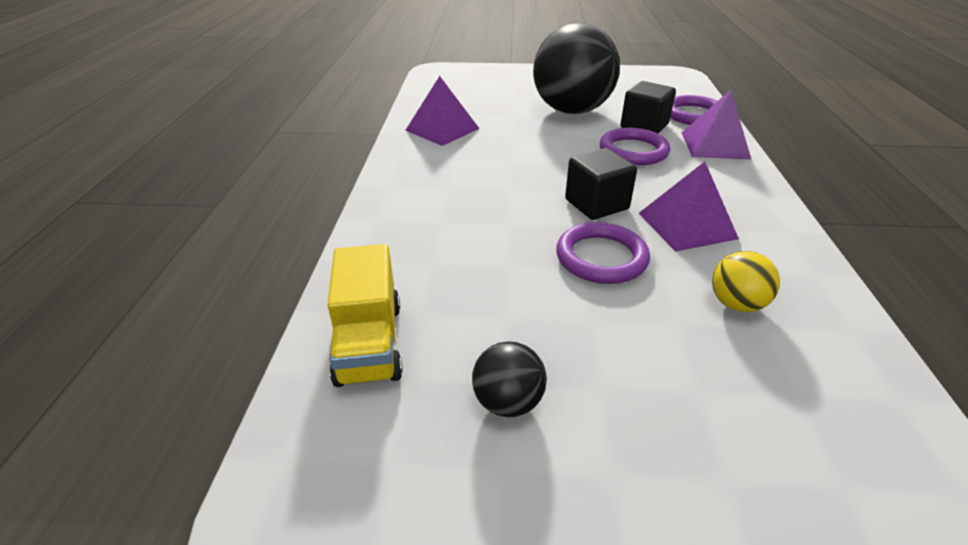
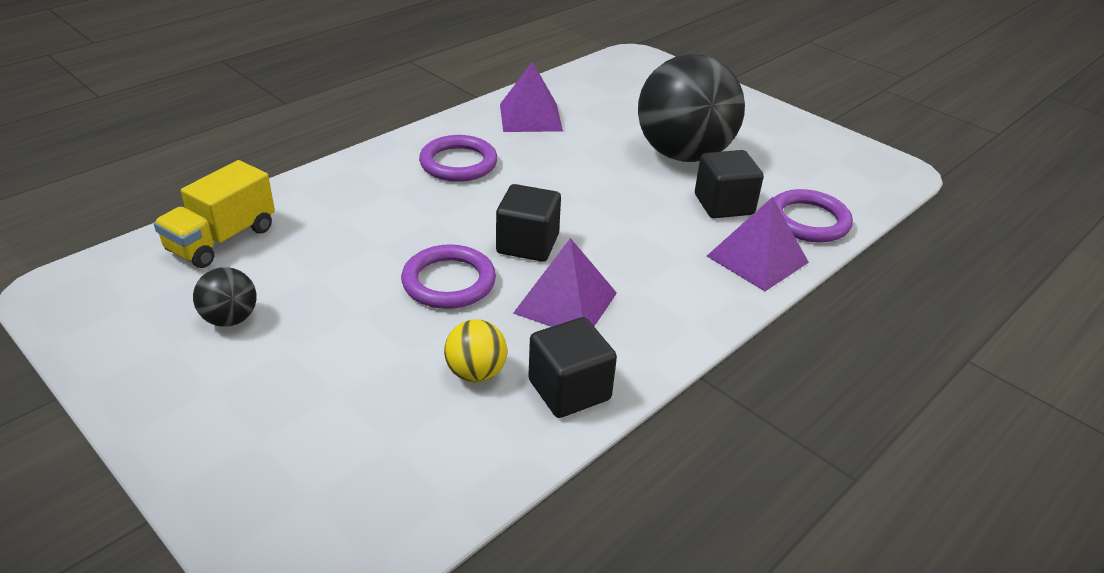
camera: 40 degrees right, 0 degrees up
(633, 151) = (659, 220): purple ring -> purple ring (458, 163)
(795, 275) = (569, 390): none -> black cube

